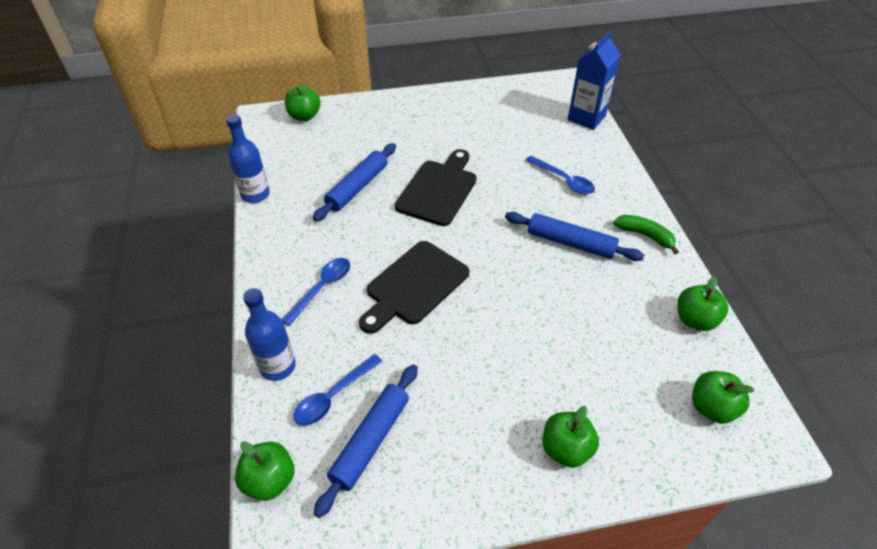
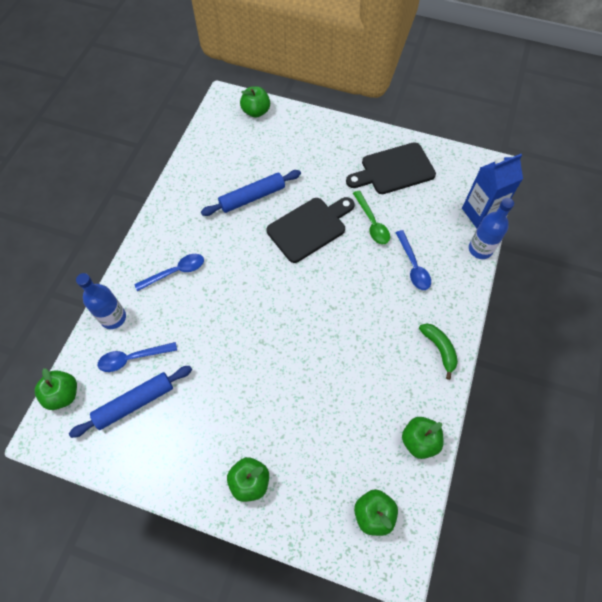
camera: 30 degrees right, 15 degrees up
(255, 195) = (179, 170): blue bottle -> blue bottle (480, 249)
(414, 285) = (236, 302): black cutting board -> black cutting board (394, 170)
(497, 162) = (372, 223): none -> green spoon
(570, 243) = (375, 325): blue rolling pin -> none

